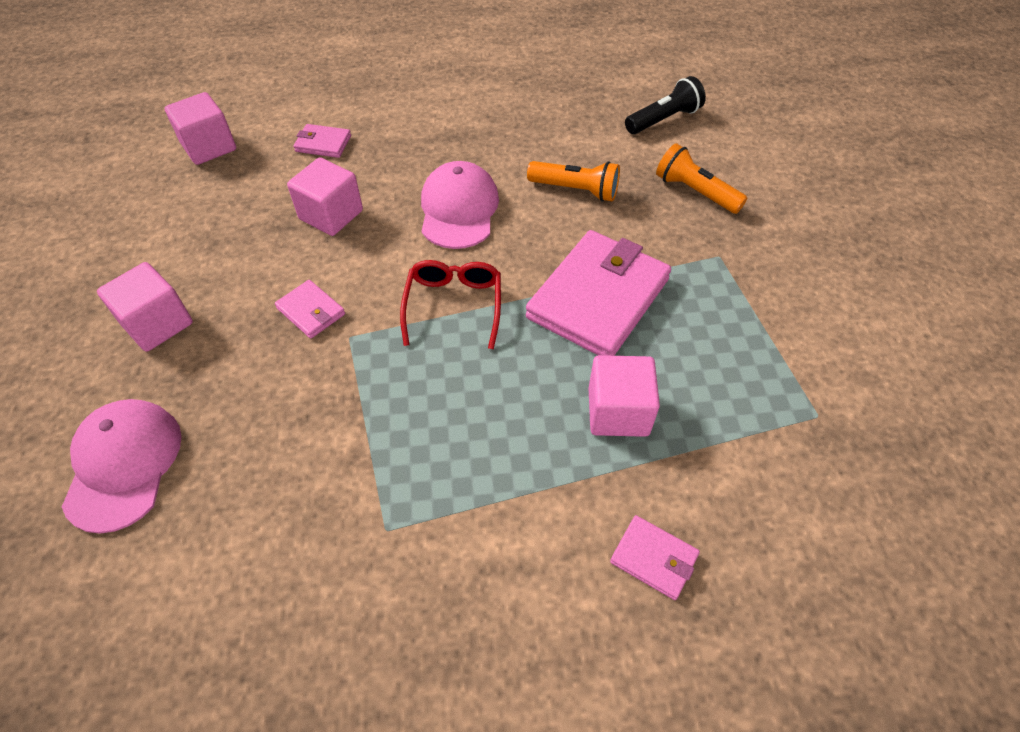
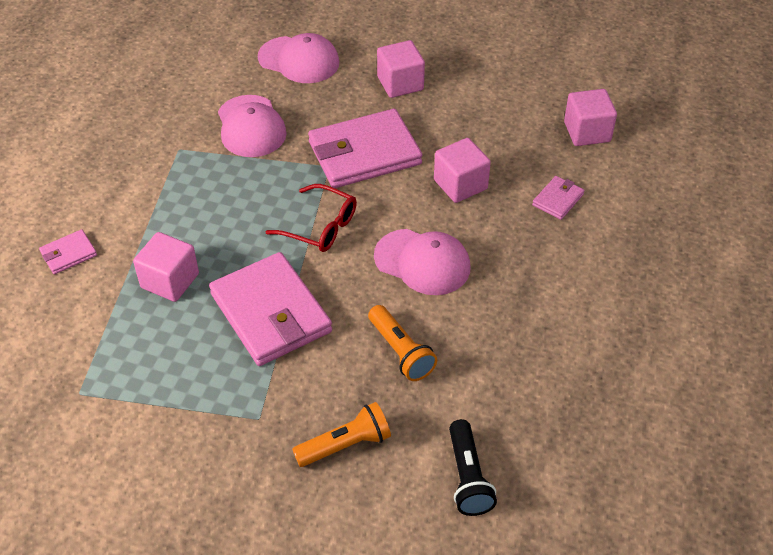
camera: 115 degrees right, 5 degrees down
(302, 457) = (251, 127): none -> pink cap
(311, 311) = (364, 153): pink wallet -> pink wallet, size x2.22
(576, 190) = (401, 351): orange flashlight -> orange flashlight turned 75 degrees counterclockwise

